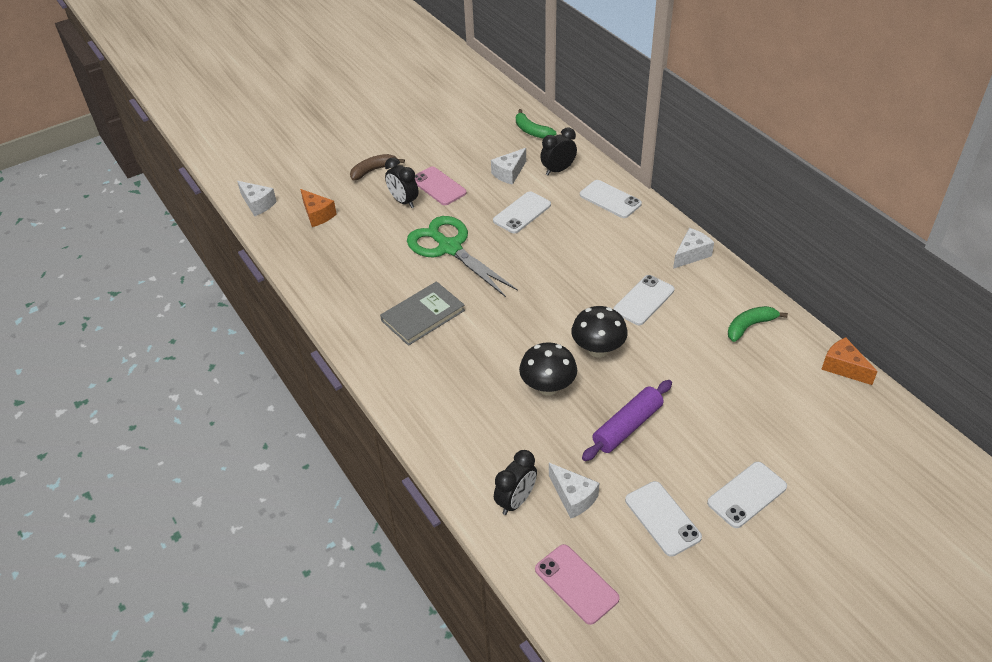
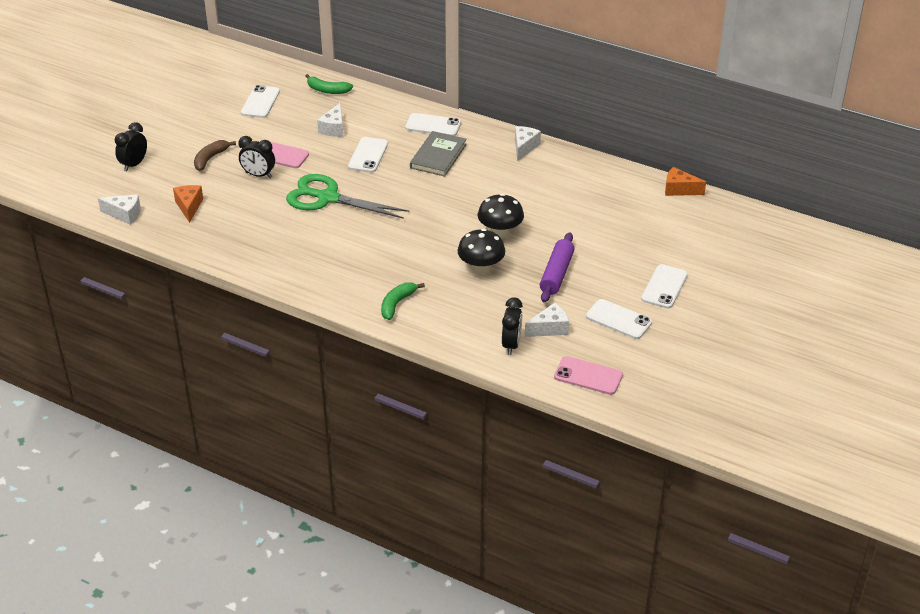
camera: 30 degrees left, 5 degrees down
(317, 215) = (189, 207): orange cheese -> orange cheese turned 120 degrees counterclockwise
(423, 315) = (345, 252): grey book -> grey book (438, 156)
(558, 170) = (373, 115): black clock -> black clock (134, 164)
(573, 497) = (549, 328): white cheese -> white cheese turned 45 degrees counterclockwise
(643, 300) = (510, 189): white phone -> white phone (260, 102)
(750, 326) = (599, 183): green banana -> green banana (397, 304)

